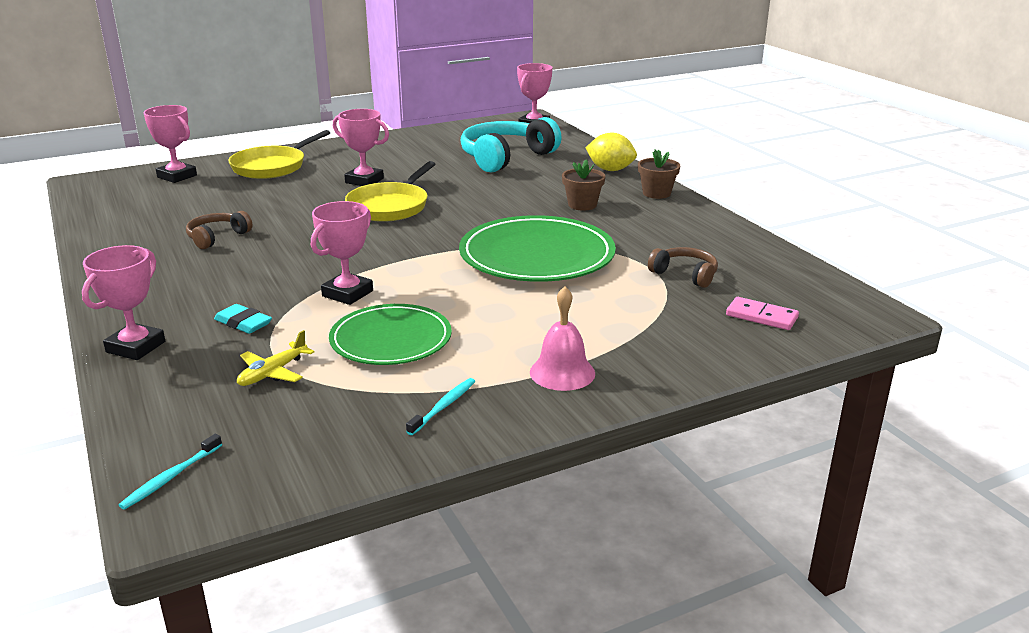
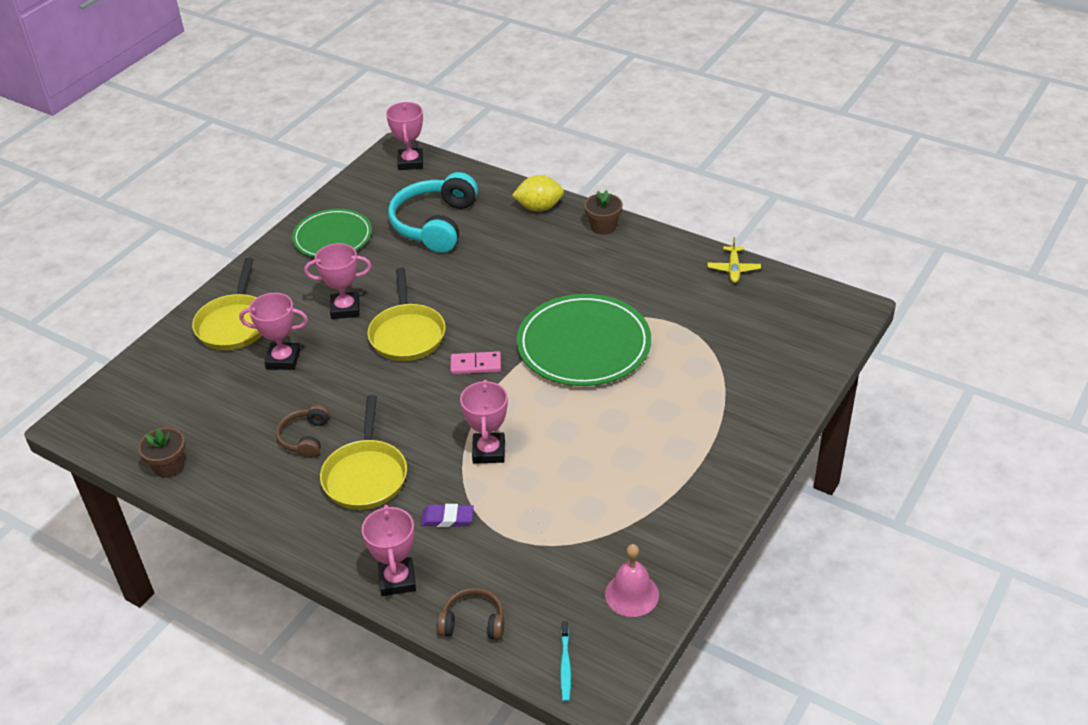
camera: 30 degrees left, 15 degrees up
(177, 176) = (158, 376): pink trophy -> pink trophy (283, 359)
(224, 273) = (366, 475): none -> yellow pan
(243, 323) = (447, 518): turquoise eraser -> purple eraser
(273, 373) = (526, 552): yellow plane -> yellow plane (733, 269)
(391, 339) = (571, 482): green plate -> green plate (332, 237)
(444, 406) = (667, 523): turquoise toothbrush -> none
(562, 372) = (711, 457): pink bell -> pink bell (632, 594)
(582, 205) = (560, 266): brown flower pot -> brown flower pot (169, 466)
(685, 274) = (704, 320): brown headphones -> brown headphones (473, 622)
(761, 316) = (786, 343): pink domino -> pink domino (476, 365)

